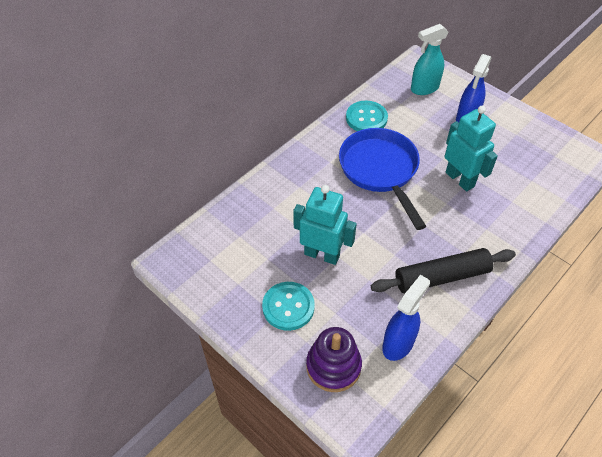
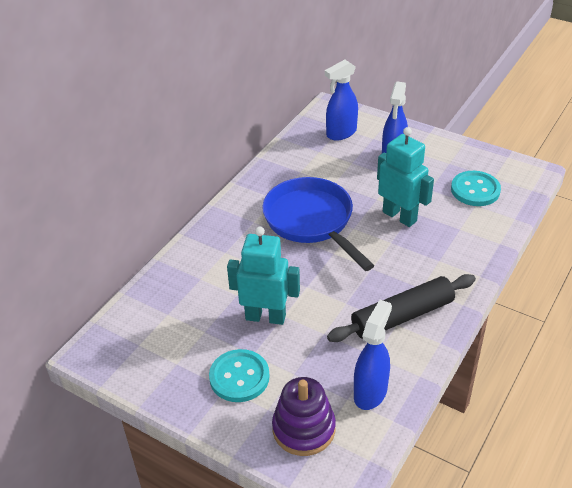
camera: 10 degrees left, 10 degrees down
(366, 118) = (284, 172): turquoise button -> turquoise button (475, 190)
(424, 88) = (341, 133): turquoise spray bottle -> blue spray bottle

